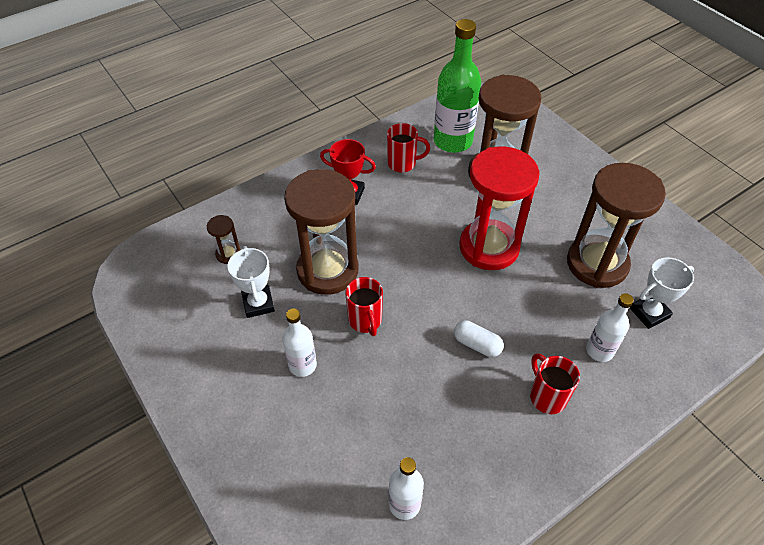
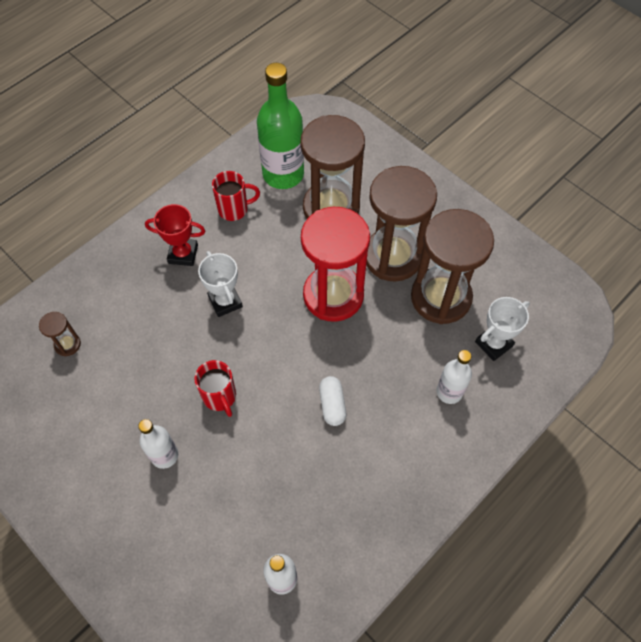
camera: 10 degrees left, 10 degrees up
(258, 304) = (109, 396): white trophy -> white trophy (225, 301)
(327, 270) = (174, 347): brown hourglass -> brown hourglass (392, 256)
(477, 344) = (332, 405): white capsule -> white capsule turned 60 degrees clockwise
(547, 396) = (403, 448): red mug -> none

